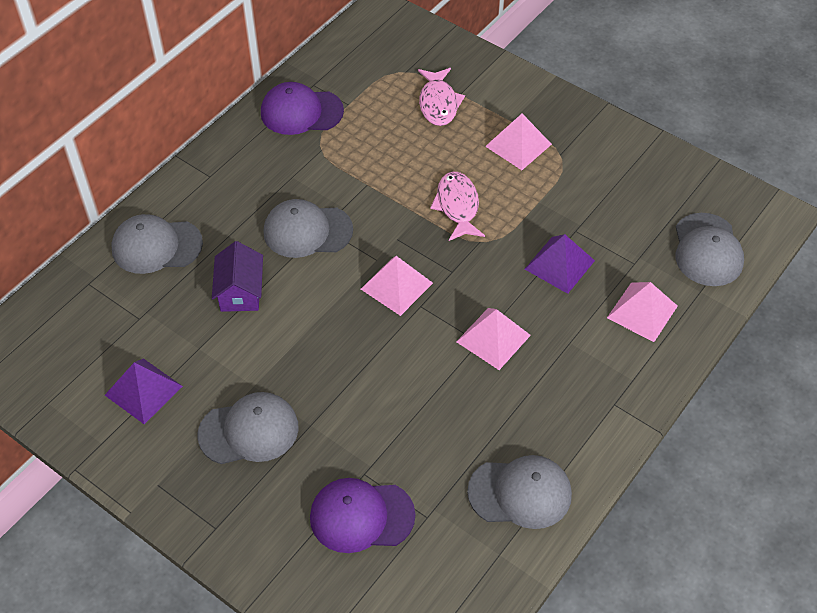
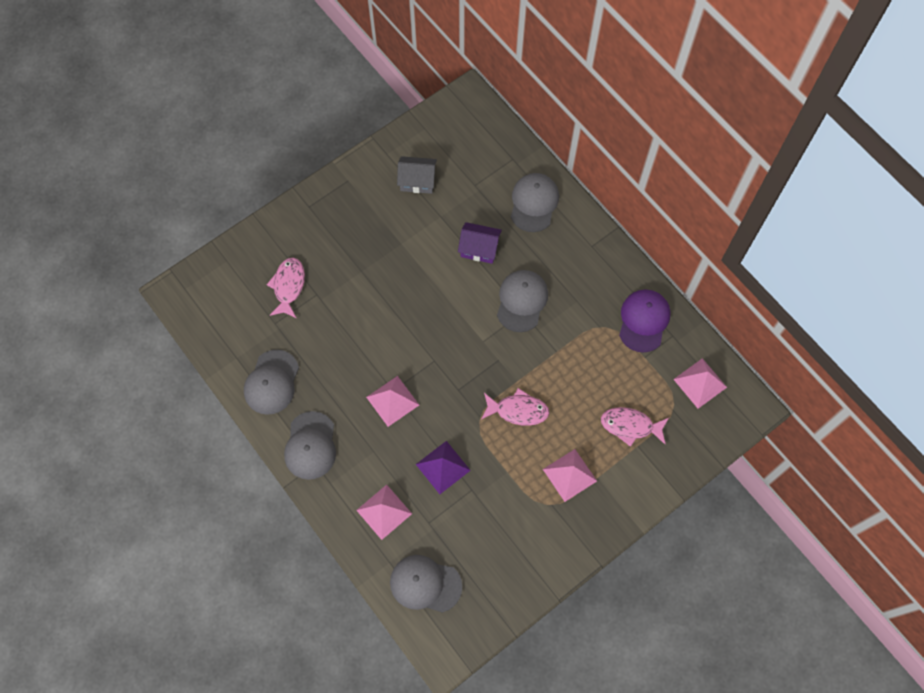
camera: 105 degrees right, 15 degrees up
(143, 390) = (417, 181): purple pyramid -> grey house
(249, 431) = (368, 235): grey cap -> grey cap (310, 445)
(361, 516) = (288, 286): purple cap -> pink fish
(396, 285) = (456, 349): pink pyramid -> pink pyramid (700, 383)

